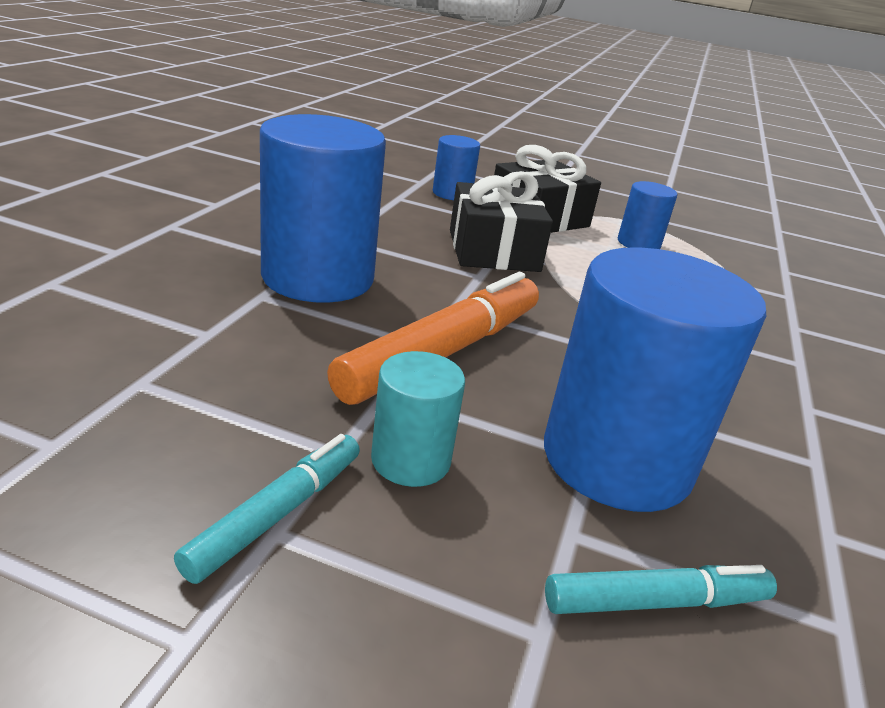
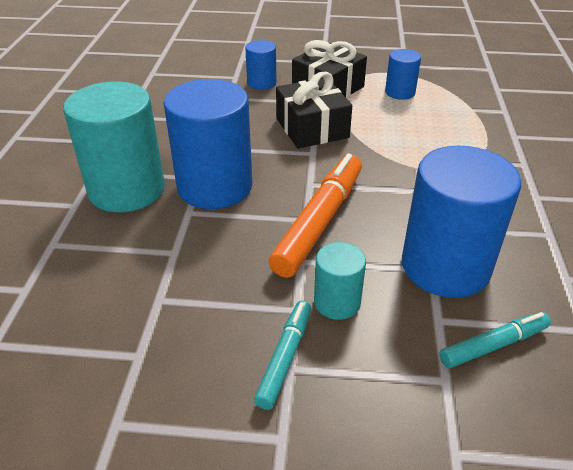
camera: 10 degrees left, 10 degrees up
(197, 252) = (127, 189): none -> turquoise cylinder

